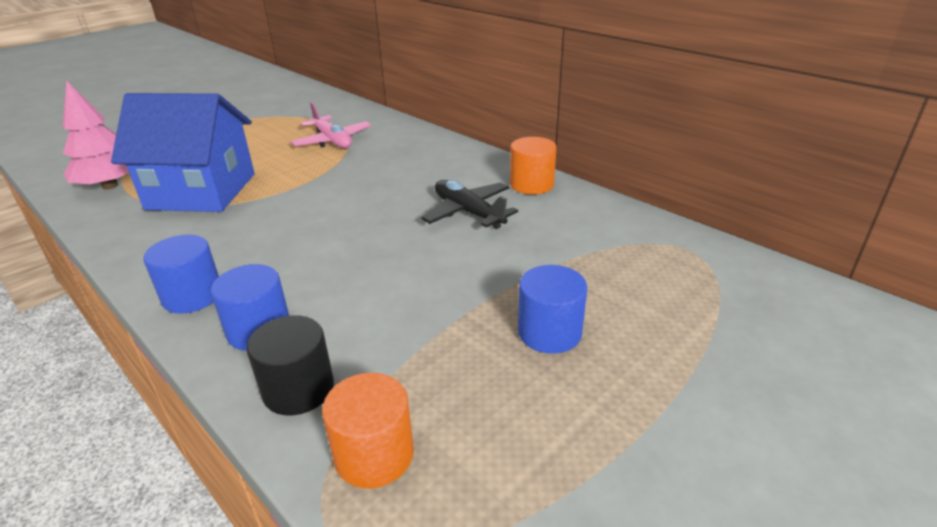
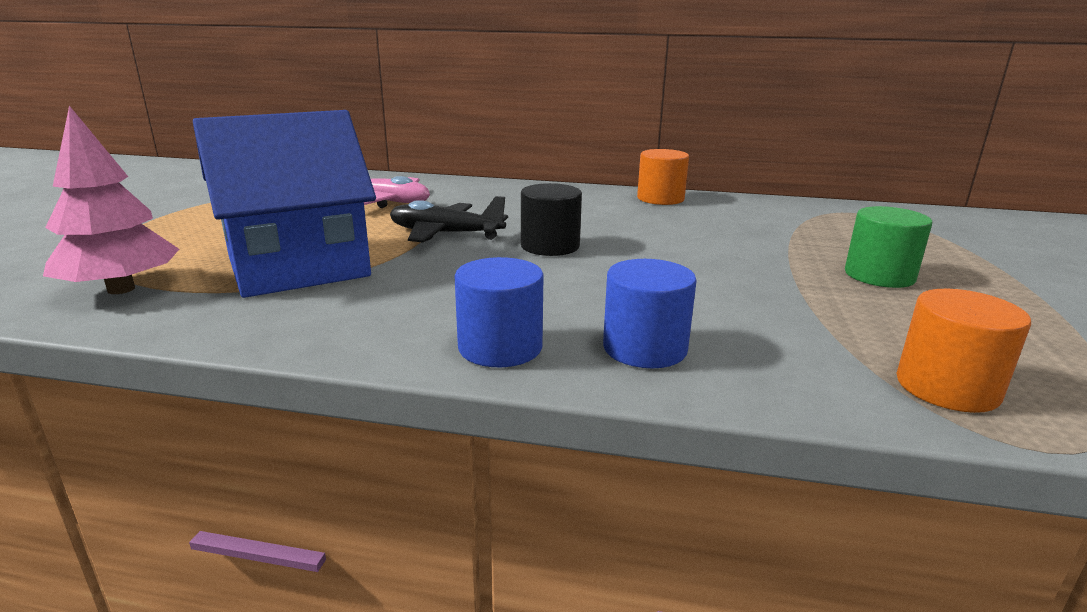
camera: 35 degrees left, 10 degrees down
(298, 389) = (786, 373): black cylinder -> black cylinder (550, 246)
(468, 212) = (649, 224): black plane -> black plane (445, 234)
(549, 332) = (879, 276): blue cylinder -> green cylinder

